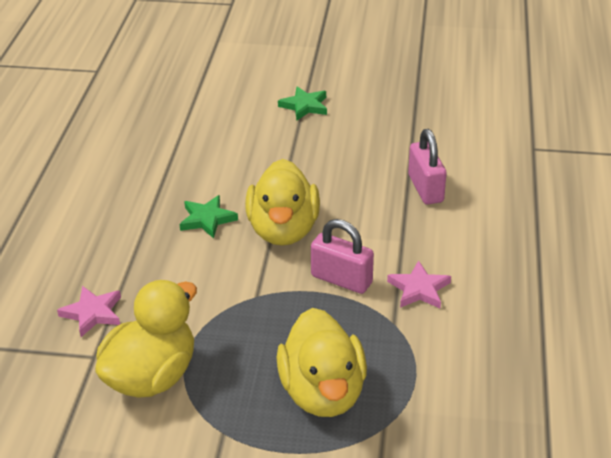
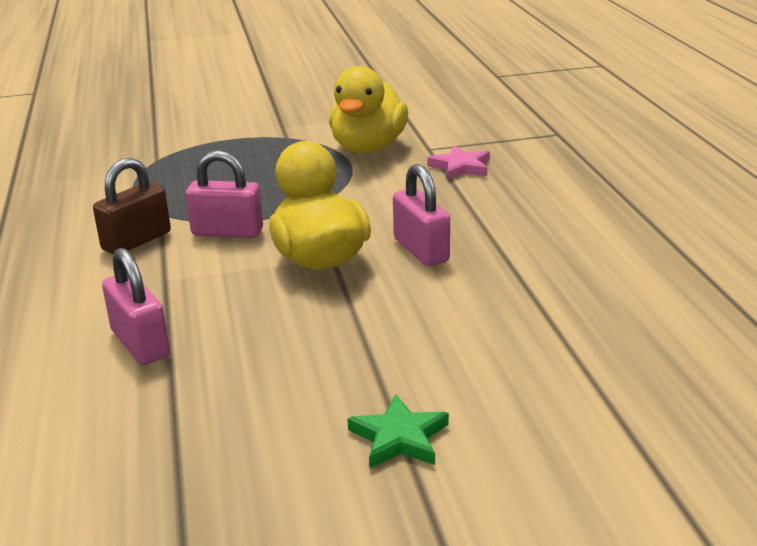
camera: 160 degrees right, 10 degrees down
(207, 219) = (421, 250): green star -> pink padlock
(323, 392) = (215, 165): yellow duck -> none
(419, 289) = (136, 241): pink star -> brown padlock

